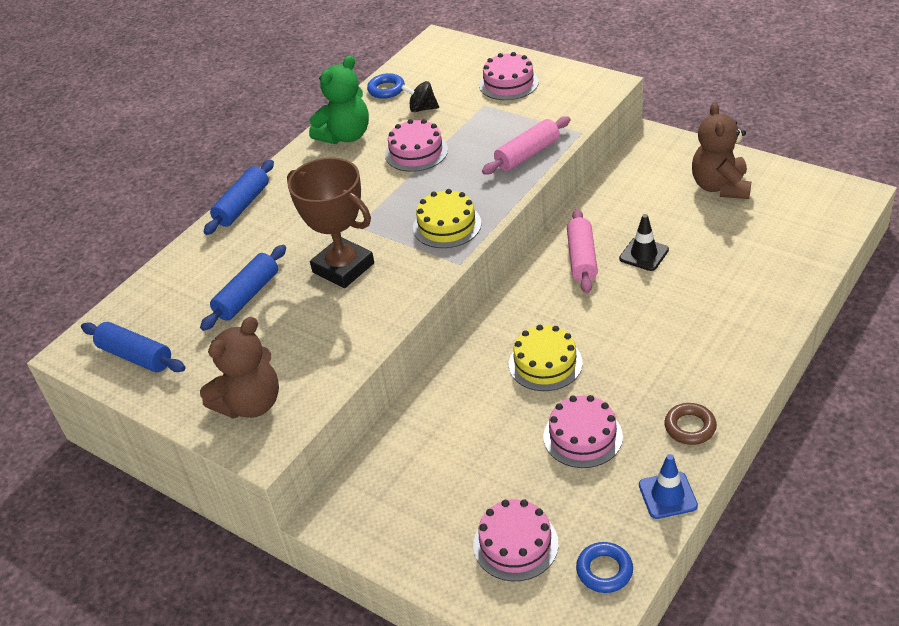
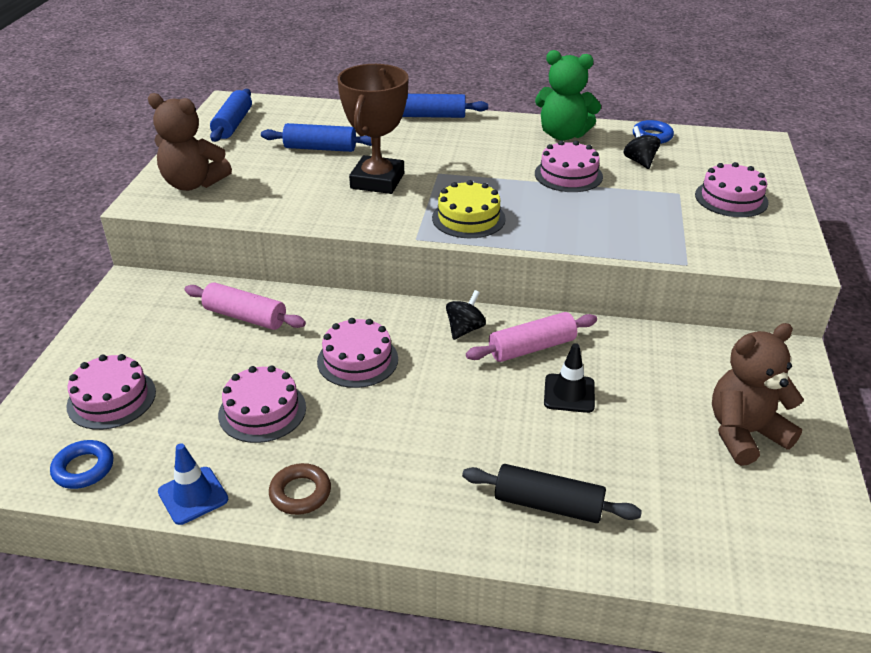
camera: 60 degrees right, 5 degrees down
(527, 154) = (617, 238): pink rolling pin -> pink rolling pin (245, 317)
(538, 290) = (465, 329): none -> black spinning top
(545, 363) = (357, 360): yellow cake -> pink cake
(750, 297) = (548, 504): none -> black rolling pin

